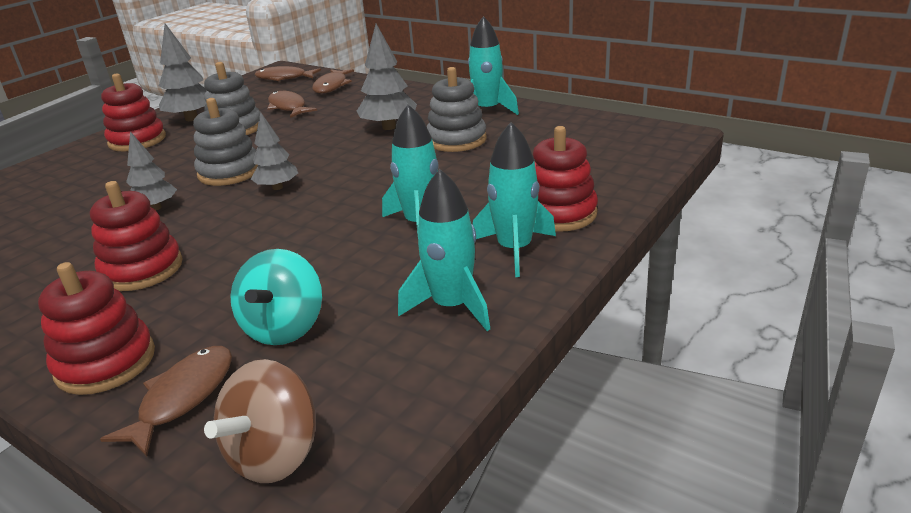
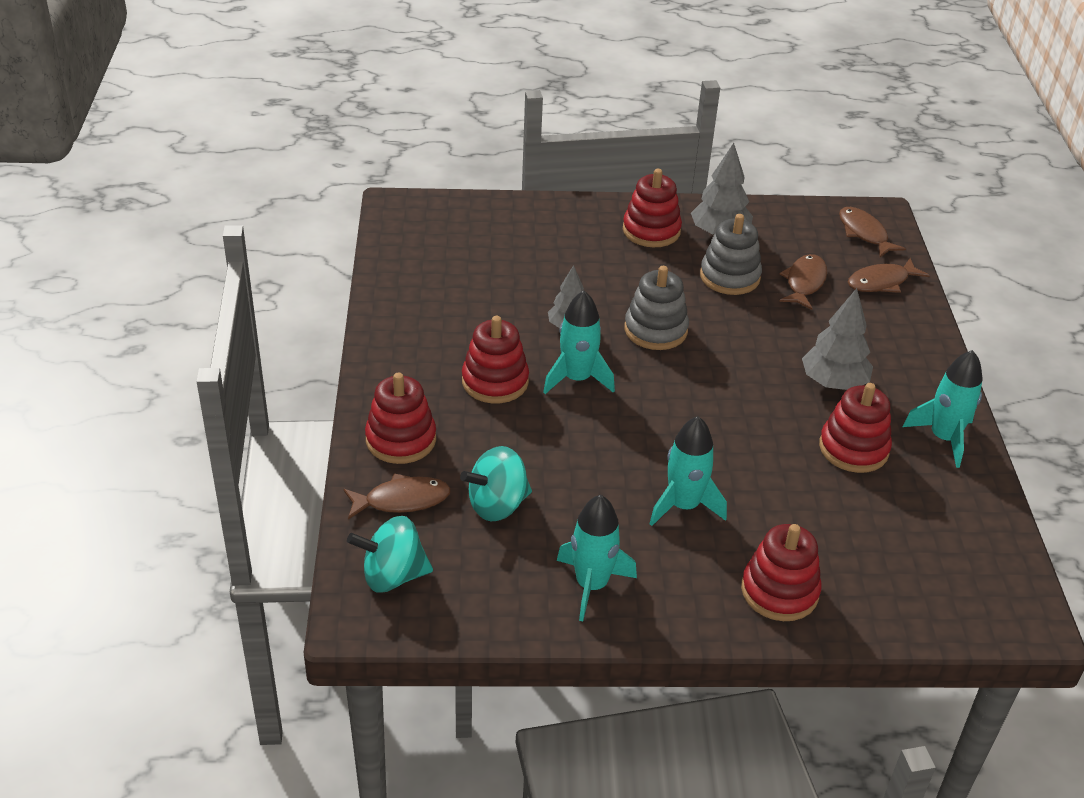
camera: 50 degrees right, 10 degrees up
(275, 454) = (392, 576): brown spinning top -> turquoise spinning top
(277, 187) = (659, 378): grey tree -> none
(456, 140) = (853, 448): grey stacking toy -> red stacking toy
(514, 249) = (696, 587): turquoise rocket -> turquoise rocket (577, 379)

